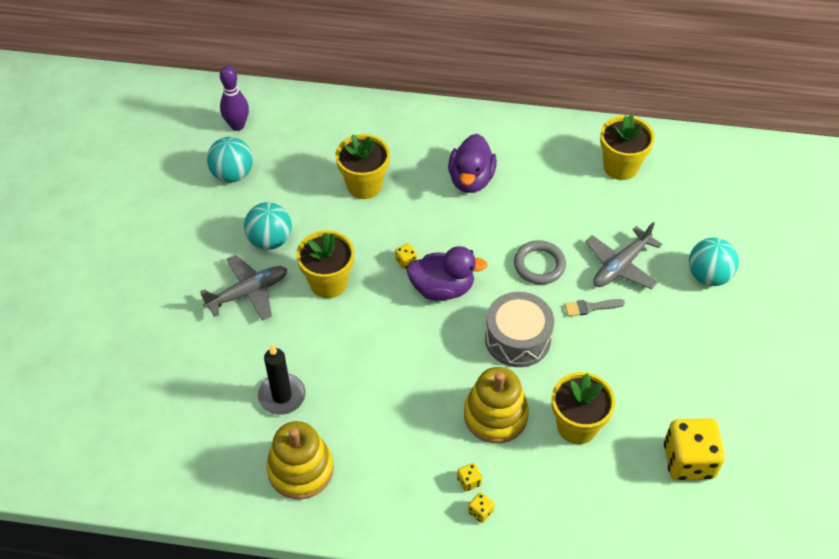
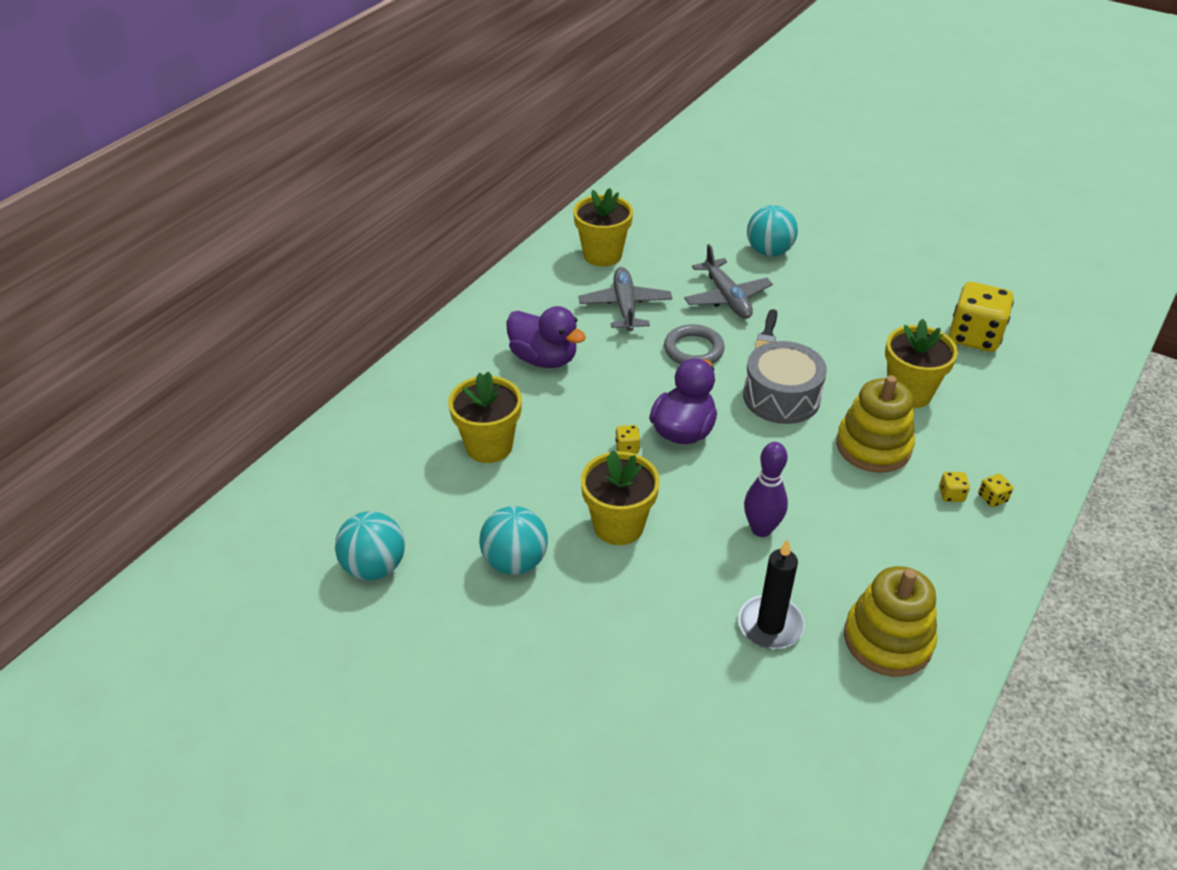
camera: 65 degrees left, 10 degrees down
(237, 125) = (292, 536): purple bowling pin -> purple bowling pin (761, 529)
(248, 292) = (588, 610): grey plane -> grey plane (625, 306)
(591, 307) = (767, 334): grey brush -> black brush

